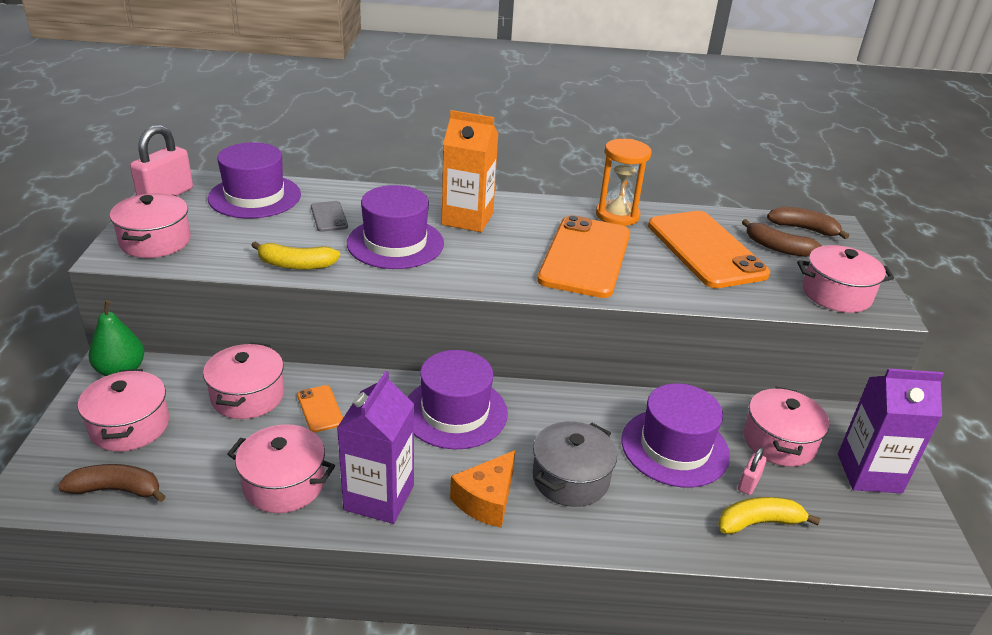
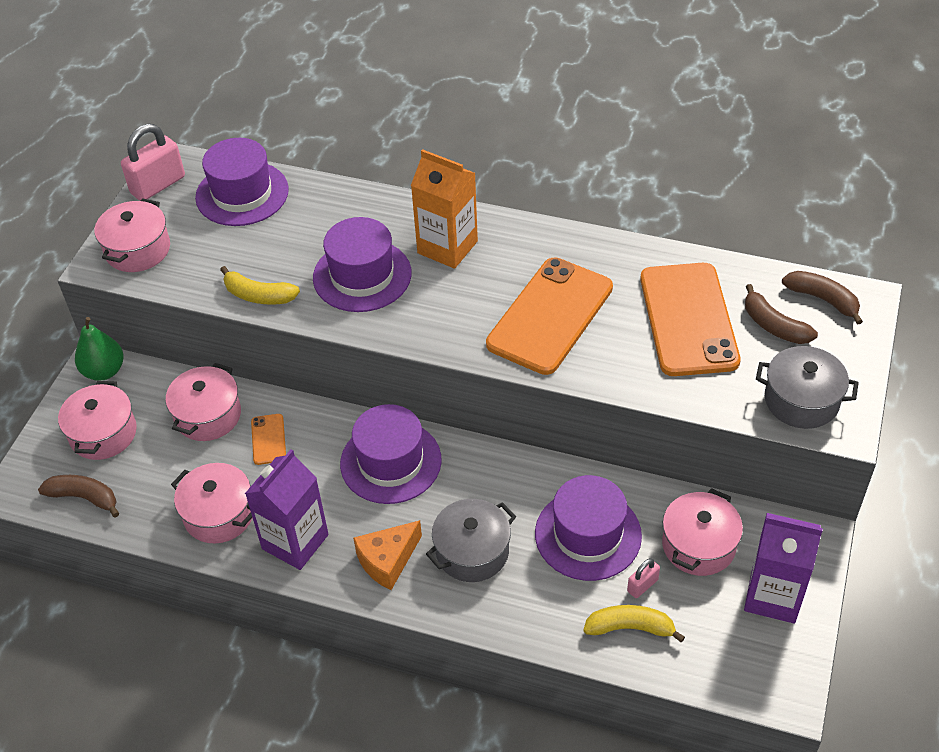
camera: 20 degrees right, 15 degrees up
(329, 217) = (307, 230): grey phone -> none
(617, 215) = (613, 257): orange hourglass -> none
(836, 294) = (801, 400): pink pot -> grey pot

